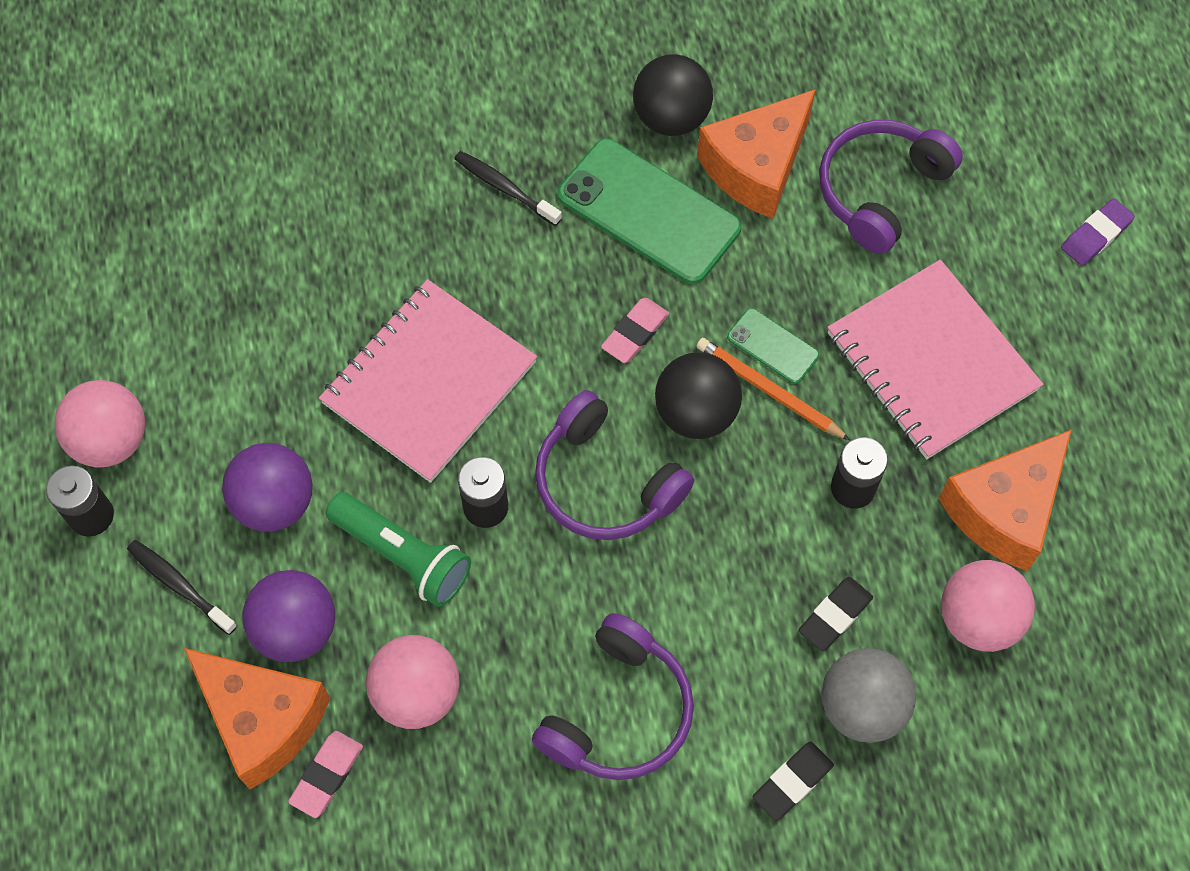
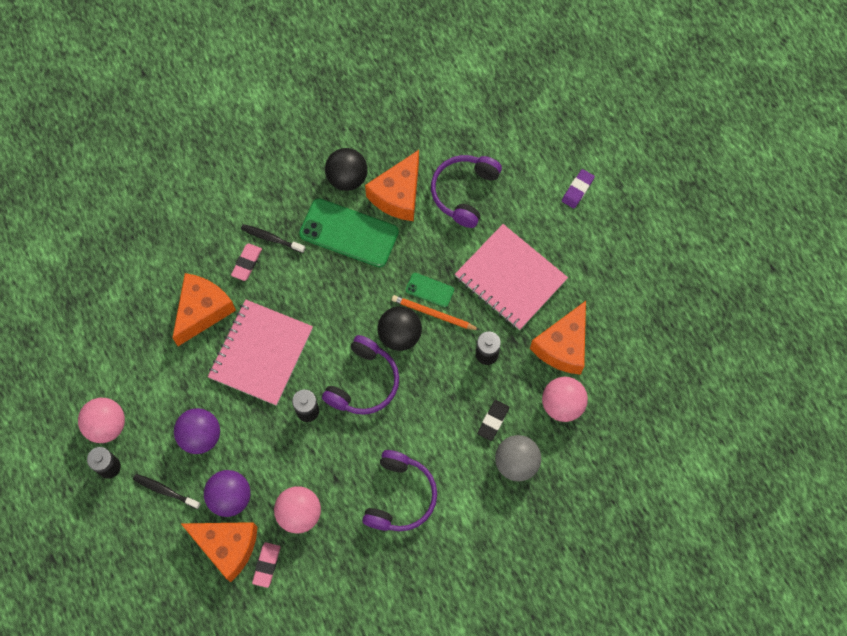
camera: 15 degrees left, 5 degrees up
(345, 283) = (202, 311): none -> orange cheese
(402, 555) = (273, 446): green flashlight -> none
(605, 482) = (364, 382): purple headphones -> purple headphones turned 90 degrees counterclockwise
(635, 333) = (358, 300): pink eraser -> pink eraser (247, 263)
(792, 782) = (492, 508): black eraser -> none

